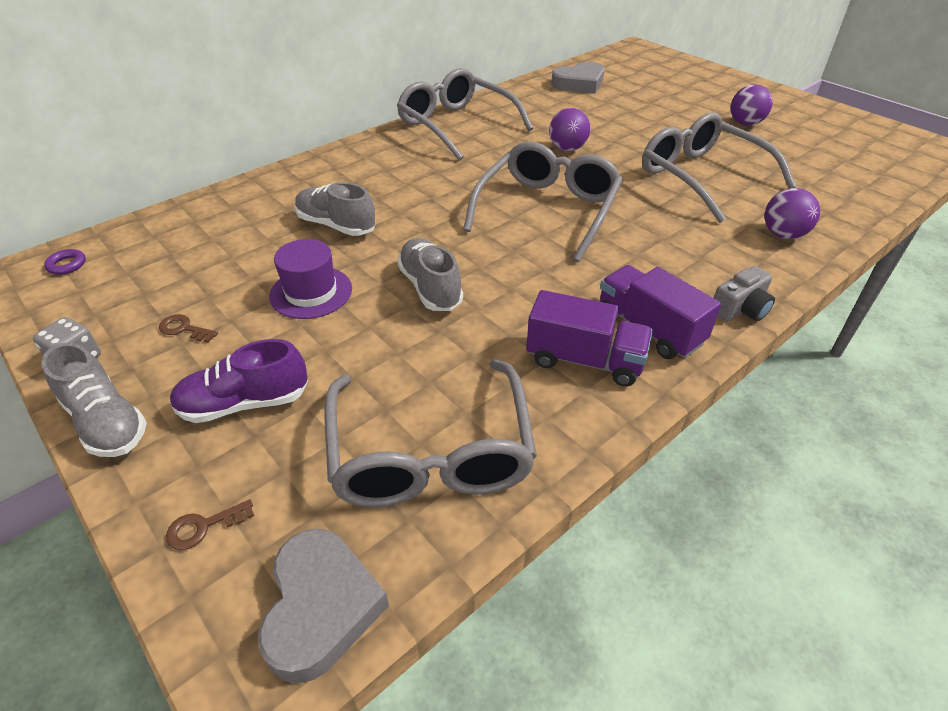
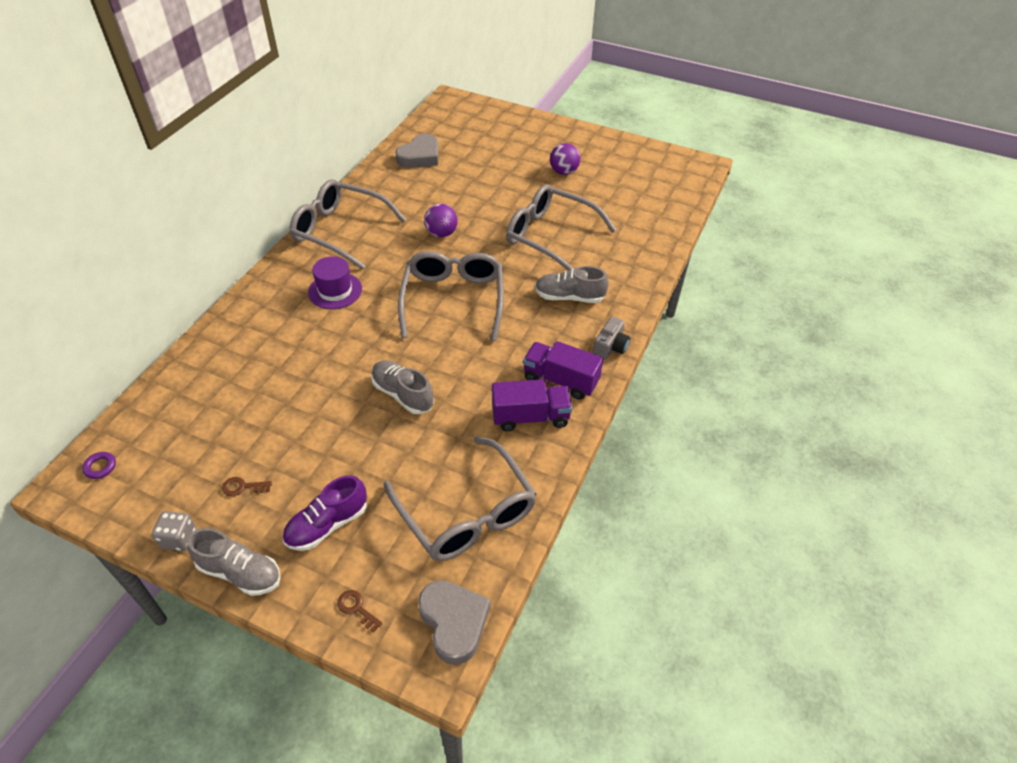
camera: 25 degrees left, 5 degrees up
(204, 526) = (357, 608): brown key -> brown key turned 90 degrees clockwise
(311, 292) = (318, 426): purple hat -> purple hat (335, 290)
(336, 225) = (300, 362): grey shoe -> grey shoe (569, 297)
(783, 234) = (619, 275): purple ball -> none

